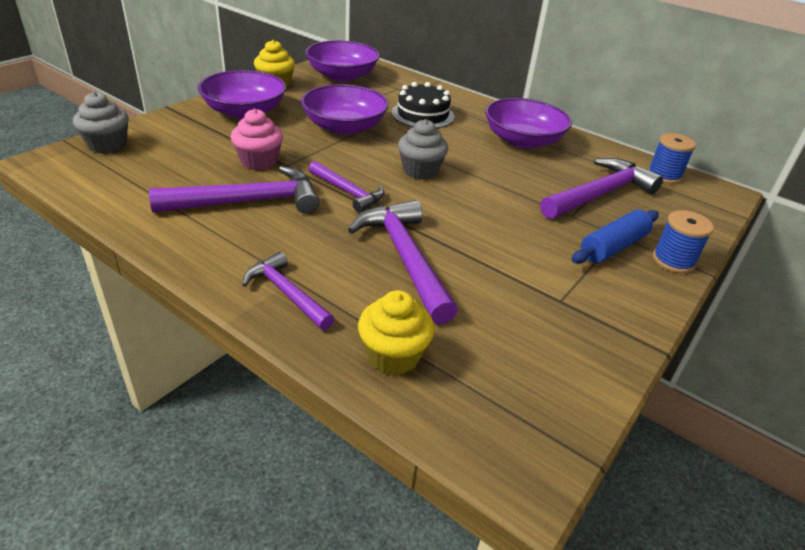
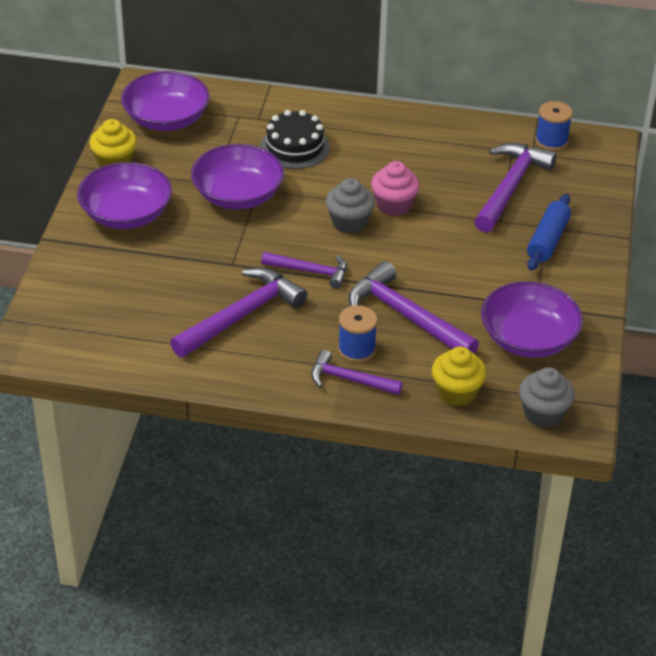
camera: 25 degrees left, 5 degrees up
(107, 145) = (54, 308): grey cupcake -> grey cupcake (543, 413)
(259, 161) = (205, 270): pink cupcake -> pink cupcake (394, 205)
(522, 140) = (409, 145): purple bowl -> purple bowl (528, 338)
(673, 261) = (596, 236): blue spool -> blue spool (356, 349)

